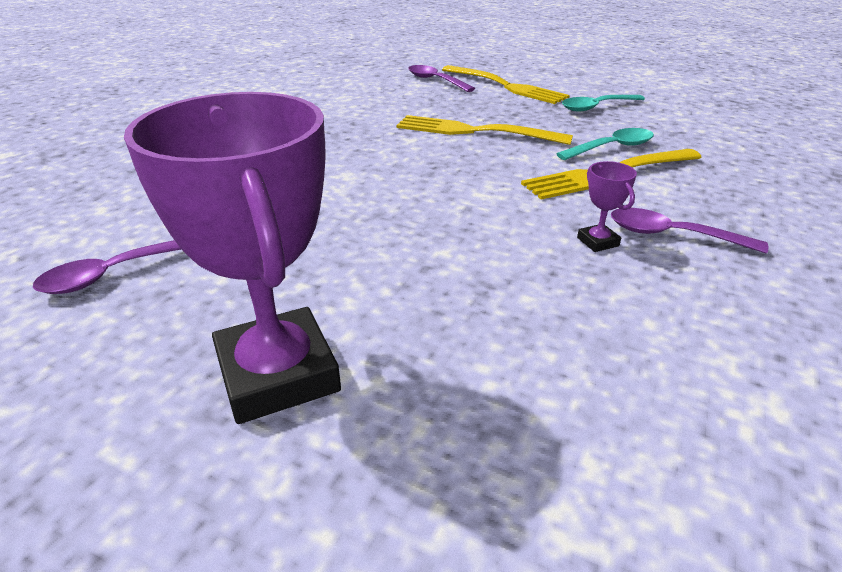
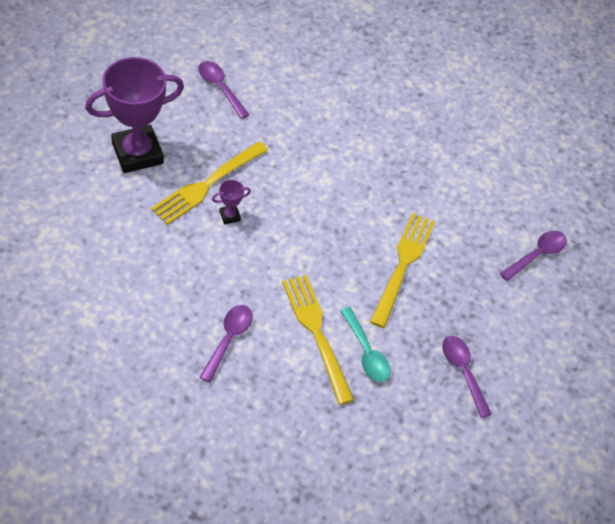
camera: 85 degrees right, 20 degrees up
(505, 86) = (523, 311): yellow fork -> yellow fork (207, 184)
(596, 107) = (463, 372): turquoise spoon -> purple spoon
(598, 242) = (225, 297): purple trophy -> purple trophy (230, 216)

